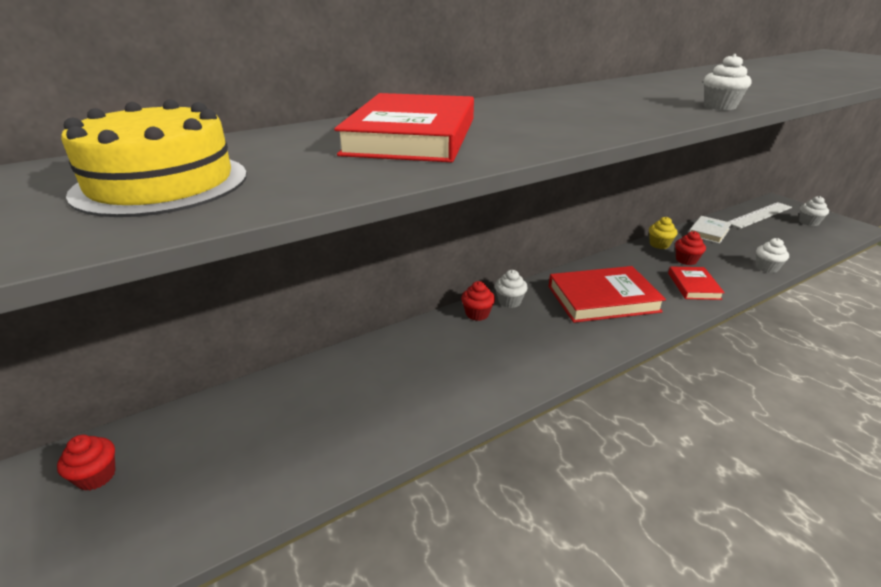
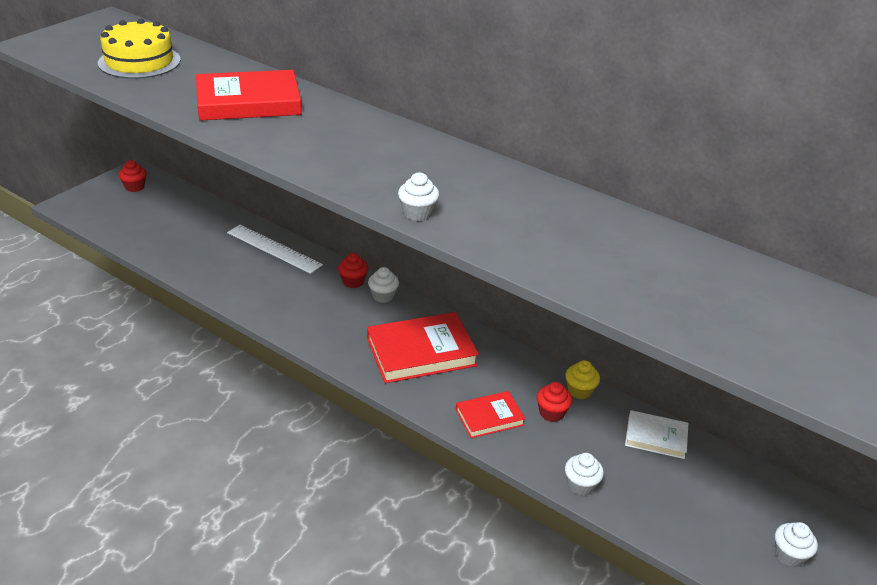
camera: 65 degrees right, 5 degrees up
(603, 299) = (421, 352): red book -> red book turned 75 degrees counterclockwise
(759, 215) = (769, 497): white ruler -> white ruler (274, 248)

